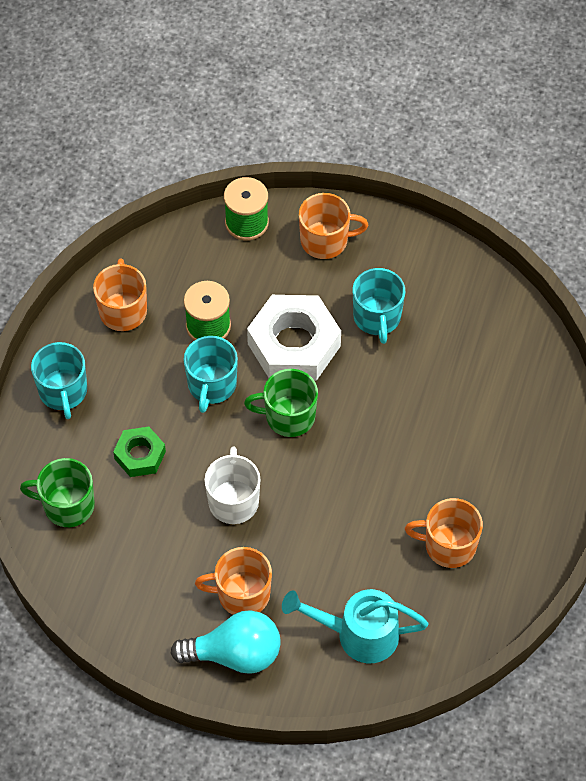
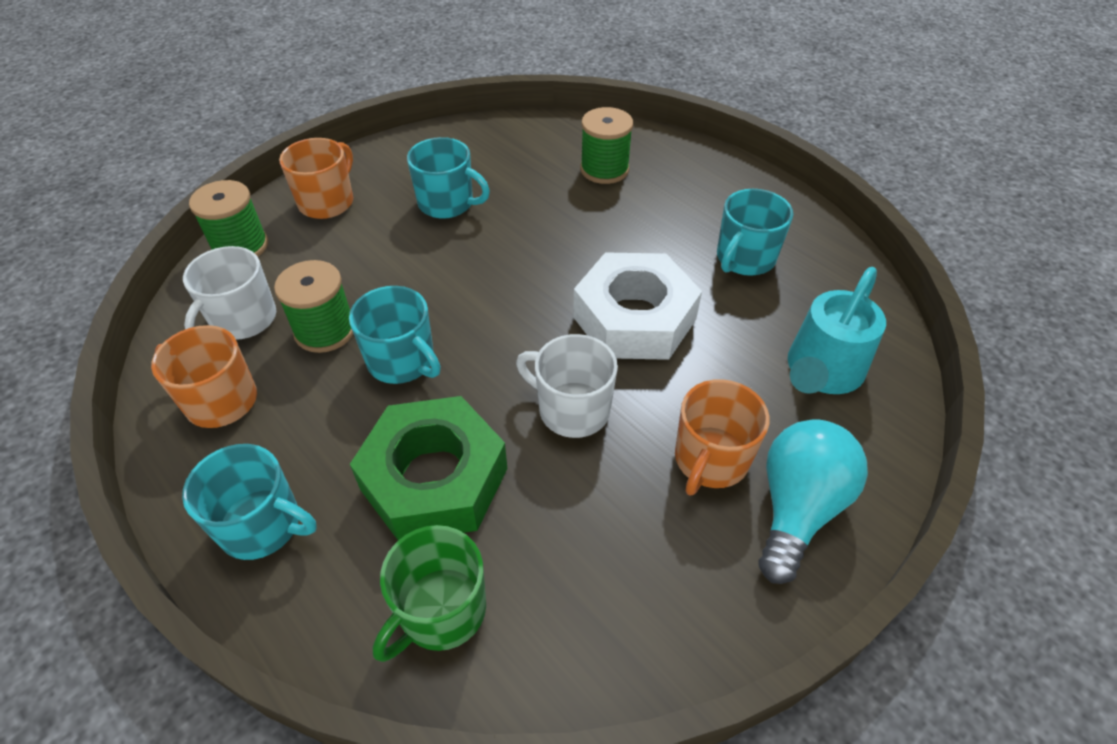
camera: 60 degrees left, 10 degrees down
(140, 455) = (434, 479): green nut -> green nut, size x1.86
(187, 274) = (243, 320): none -> white mug
(288, 416) = (500, 313): green mug -> none
(294, 345) = (419, 272): white nut -> white nut (634, 318)
(448, 545) = (744, 258): orange mug -> turquoise mug
(495, 401) = (604, 169): none -> green spool

